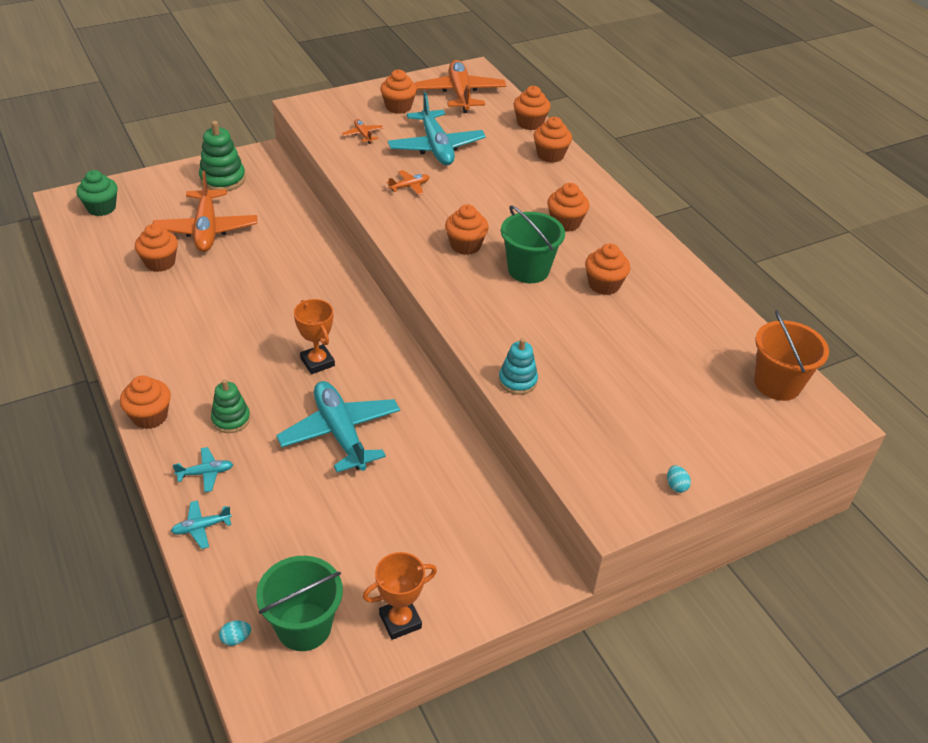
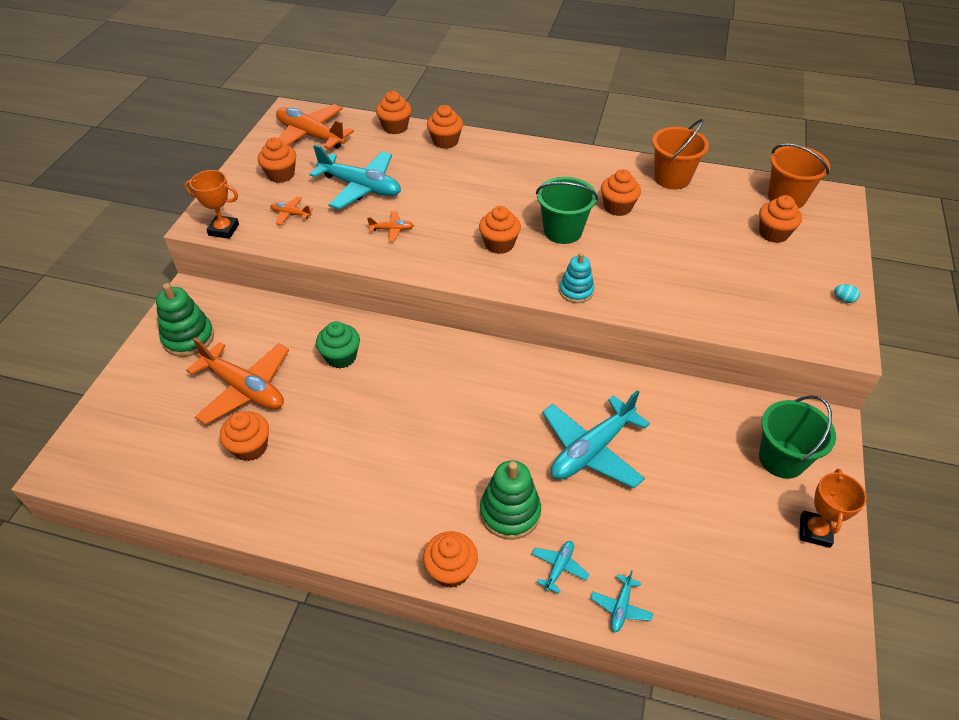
camera: 45 degrees left, 5 degrees up
(101, 208) = (113, 447): green cupcake -> green cupcake (341, 357)
(231, 419) = (510, 512): green stacking toy -> green stacking toy, size x1.53
(236, 638) = (763, 652): turquoise egg -> none
(304, 626) = (780, 596): green bucket -> green bucket (781, 459)
(317, 362) = (497, 415): orange trophy -> orange trophy (224, 230)
(340, 433) = (592, 450): turquoise plane -> turquoise plane turned 60 degrees counterclockwise
(409, 186) = (392, 230): orange plane -> orange plane turned 75 degrees clockwise
(517, 381) = (677, 309): turquoise stacking toy -> turquoise stacking toy (576, 291)
(565, 223) = (531, 182): orange cupcake -> orange cupcake (773, 233)
(693, 298) = (672, 178): none -> orange bucket

